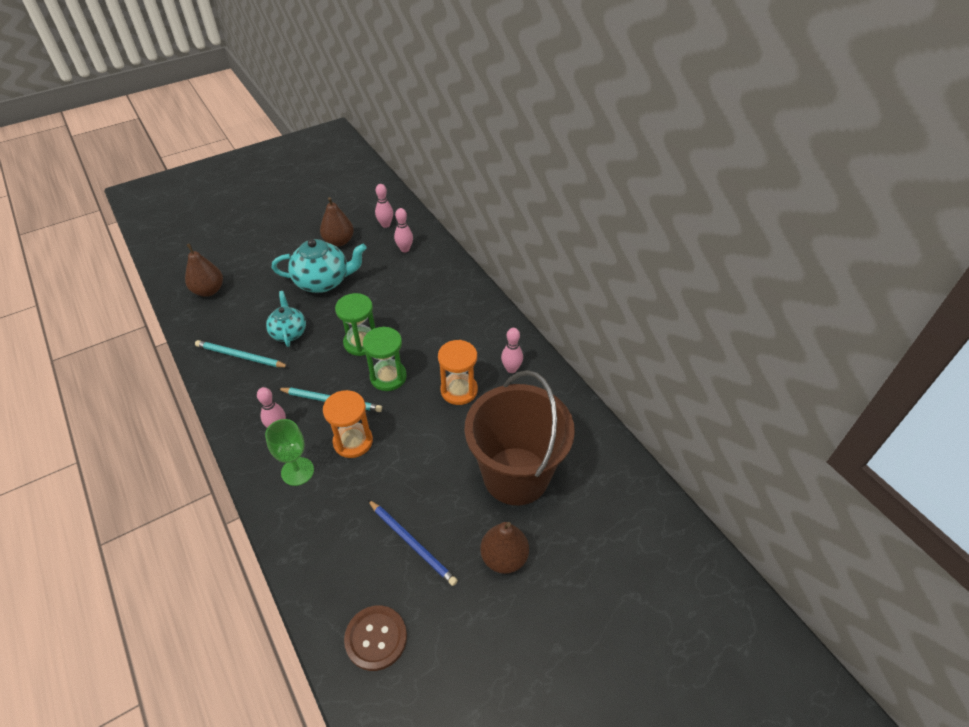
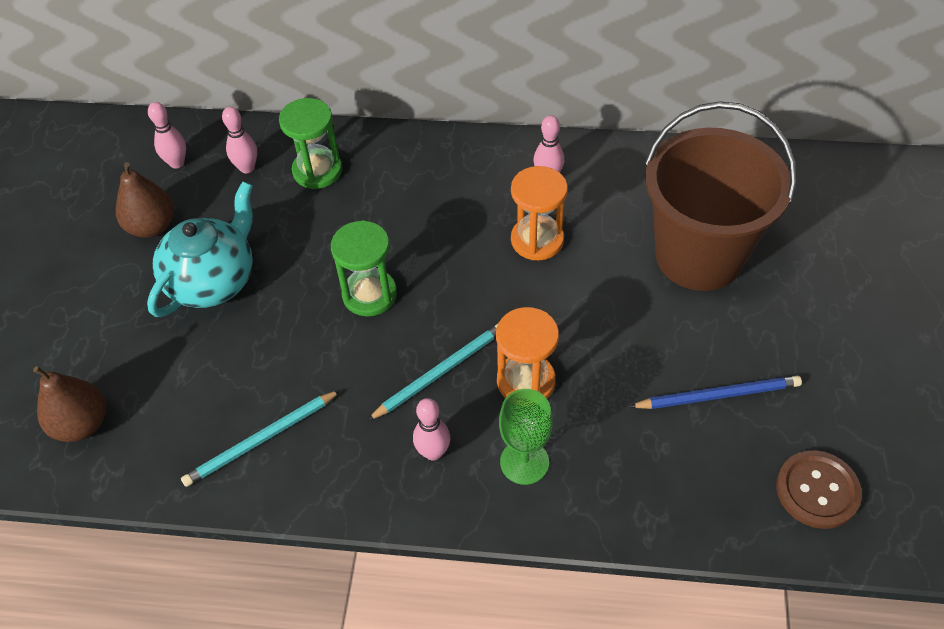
camera: 50 degrees left, 5 degrees up
(289, 332) = (272, 363): turquoise teapot -> none
(388, 377) = (454, 295): green hourglass -> green hourglass (317, 171)
(504, 557) = (794, 323): brown pear -> none

